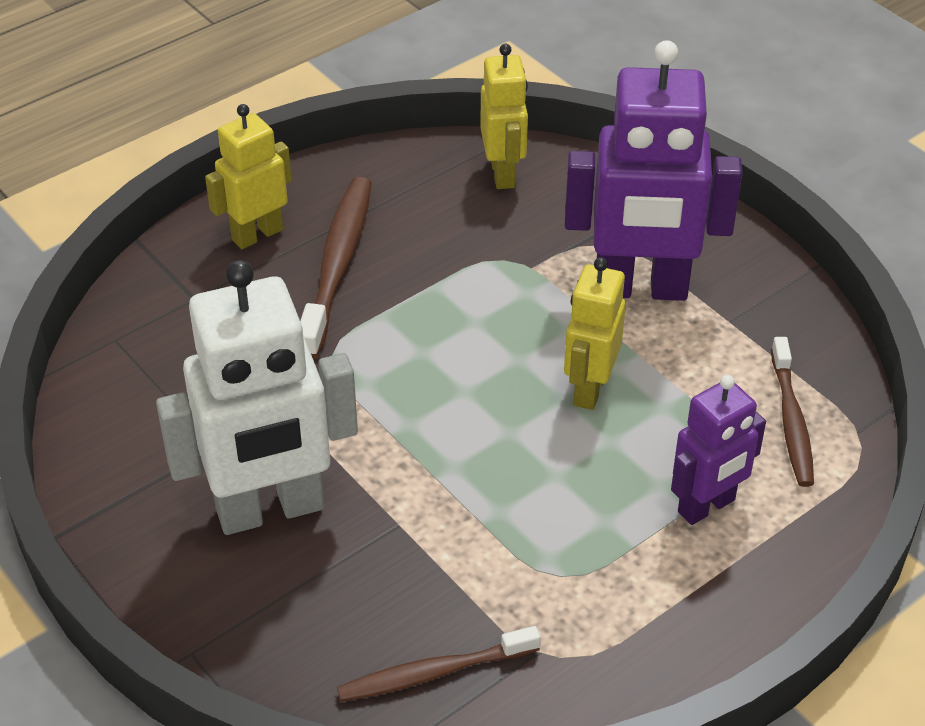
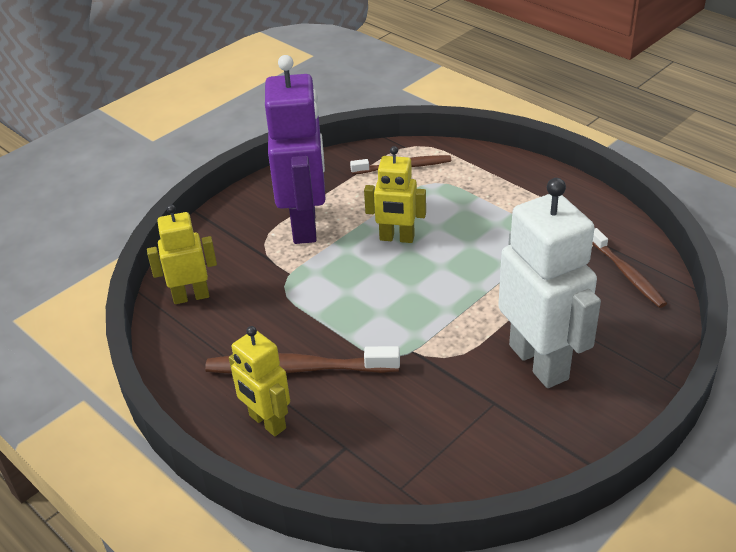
camera: 95 degrees left, 5 degrees down
(707, 506) = (474, 191): purple robot -> none

